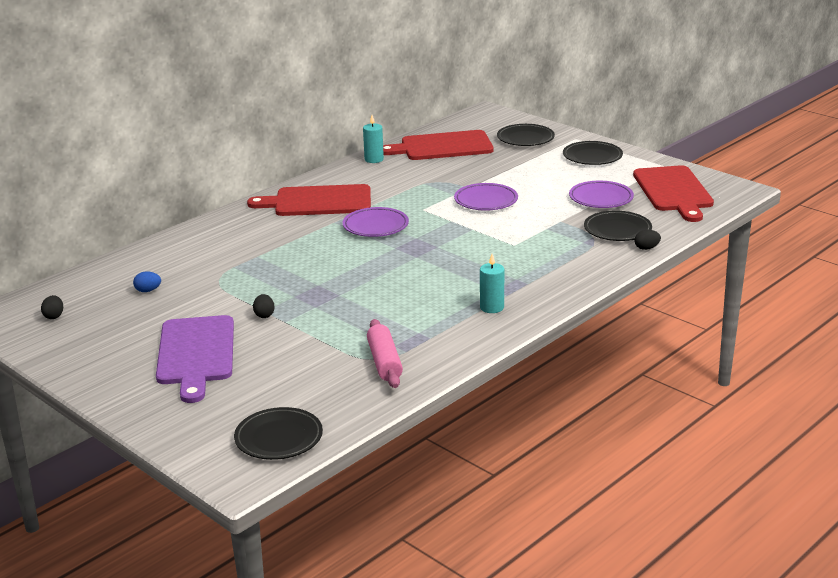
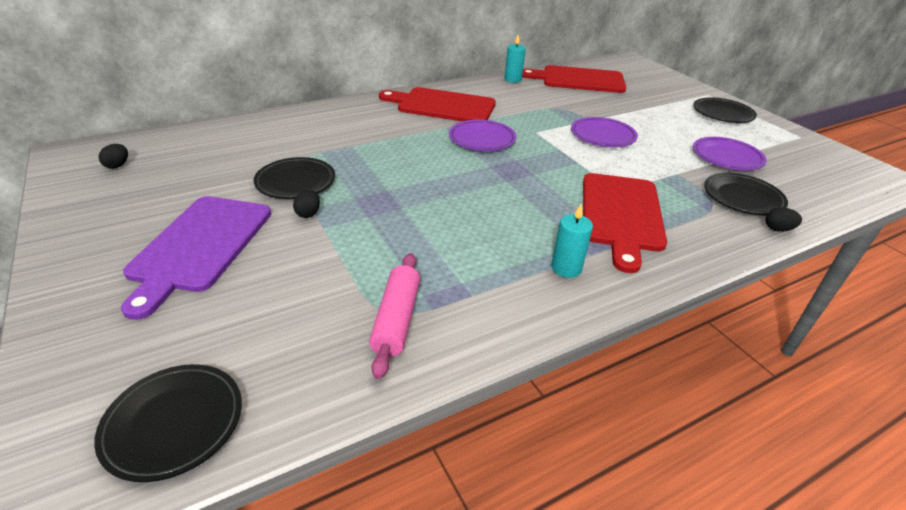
camera: 15 degrees right, 10 degrees up
(148, 290) = (224, 158): blue egg -> none
(525, 139) = (659, 86): black plate -> black plate (296, 182)
(673, 191) = (811, 166): red cutting board -> red cutting board (621, 215)

